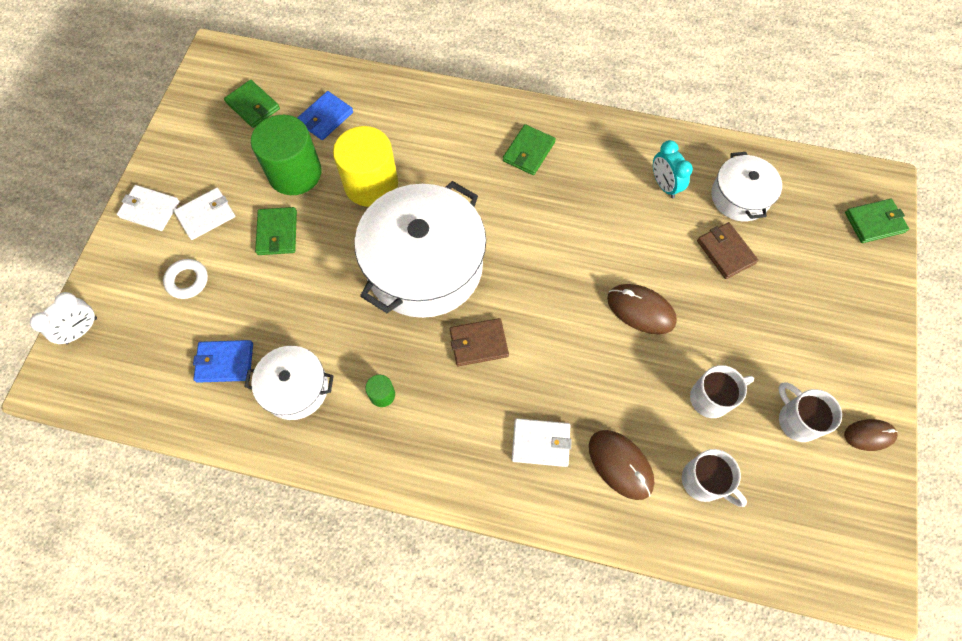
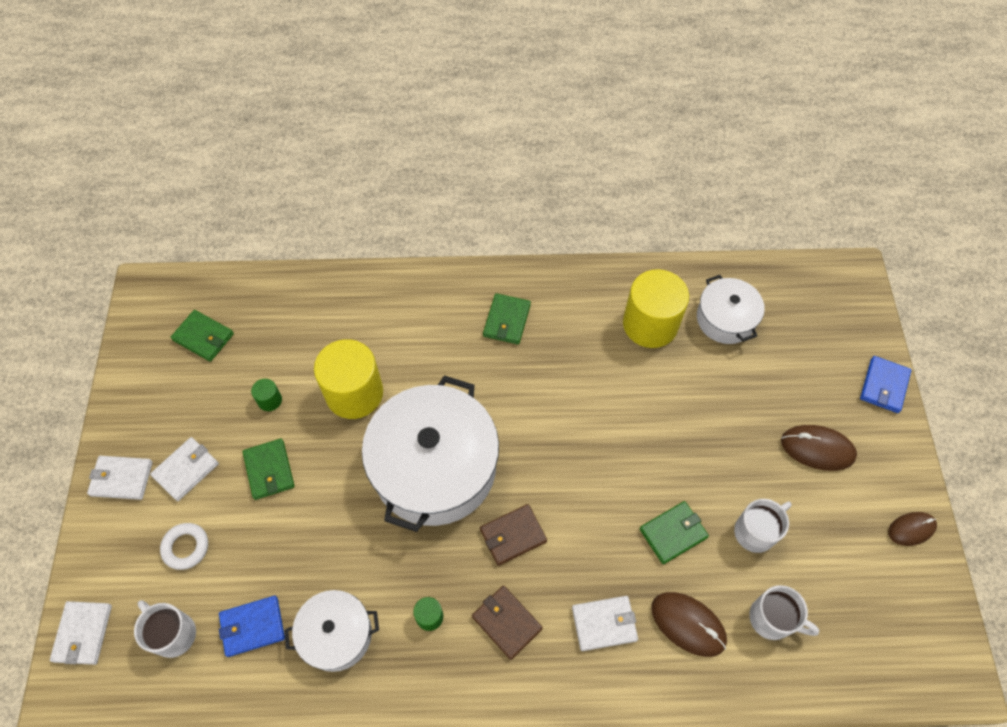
camera: 15 degrees left, 5 degrees down
(82, 330) = (83, 633): white clock -> white wallet
(295, 173) = (270, 400): green cylinder -> green cylinder, size x0.42
(325, 118) = (285, 332): blue wallet -> blue wallet (884, 386)
(641, 310) = (663, 459): brown mouse -> brown mouse (817, 449)
(664, 185) = (650, 324): turquoise clock -> yellow cylinder
(725, 252) = (728, 378): brown wallet -> brown wallet (506, 622)
(797, 420) = (841, 532): white mug -> white mug (173, 633)
(874, 222) = (857, 314): green wallet -> green wallet (673, 533)

